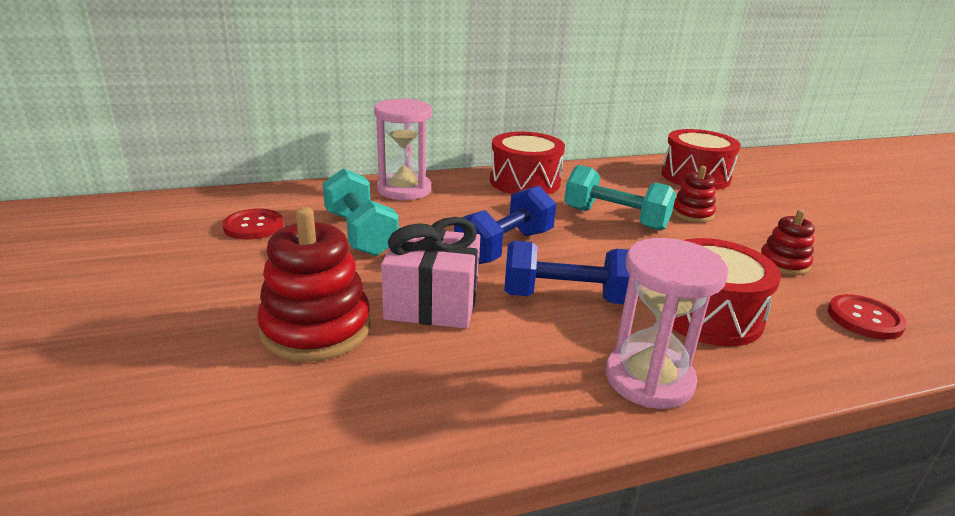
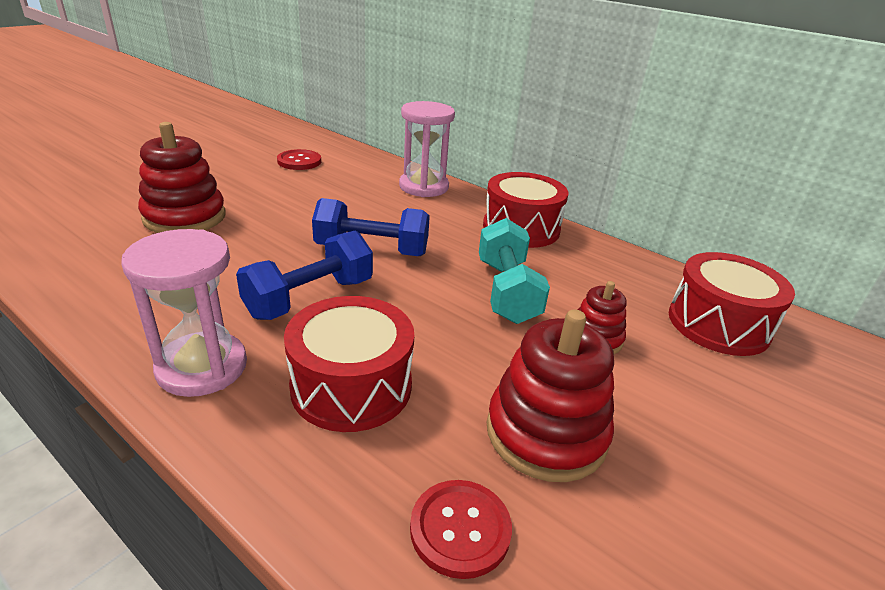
camera: 55 degrees right, 5 degrees up
(360, 233) = (328, 193): turquoise dumbbell -> none
(432, 303) = (250, 244): pink gift -> none
(567, 298) = (310, 298): blue dumbbell -> blue dumbbell turned 75 degrees clockwise
(783, 263) = (546, 433): red stacking toy -> red stacking toy, size x1.78

